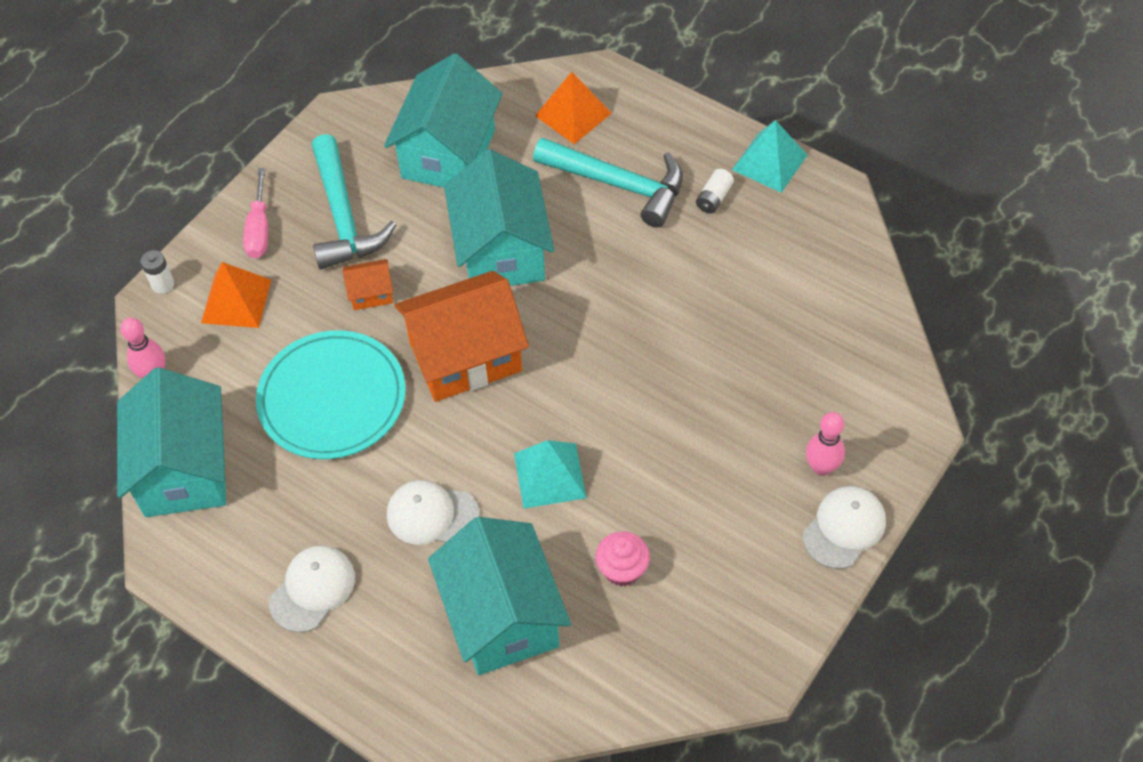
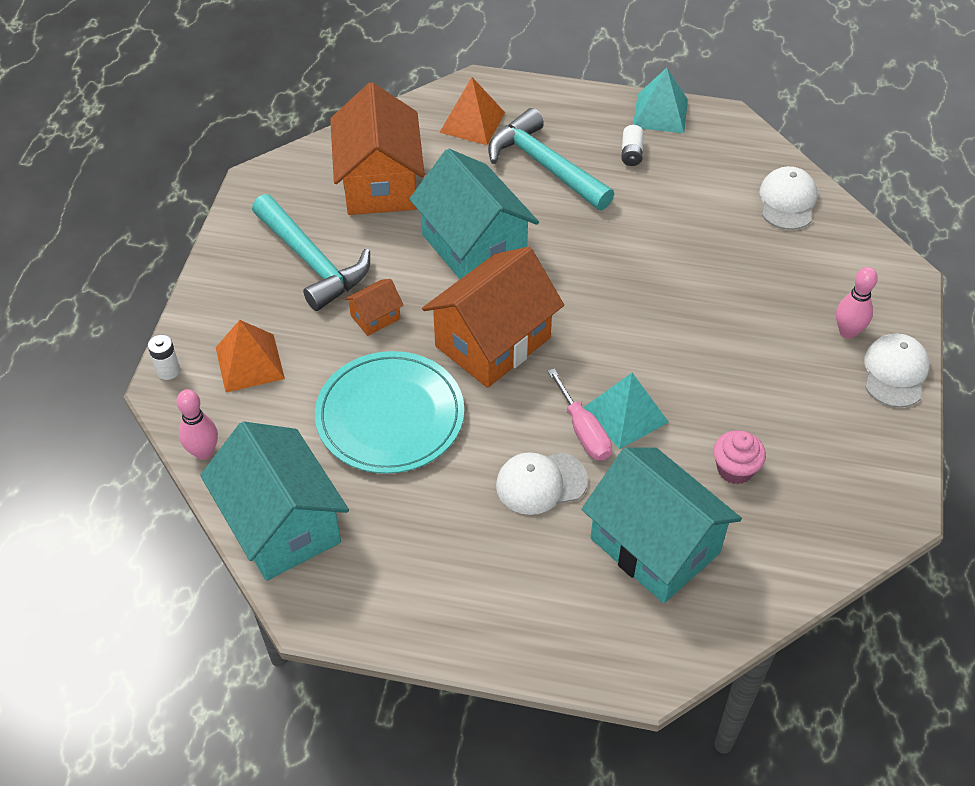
camera: 25 degrees left, 5 degrees down
(259, 229) = (237, 296): pink screwdriver -> pink screwdriver (583, 431)
(312, 589) = (467, 586): white cap -> white cap (787, 201)
(448, 154) = (380, 183): turquoise house -> orange house
(618, 184) = (545, 165): turquoise hammer -> turquoise hammer turned 135 degrees counterclockwise

